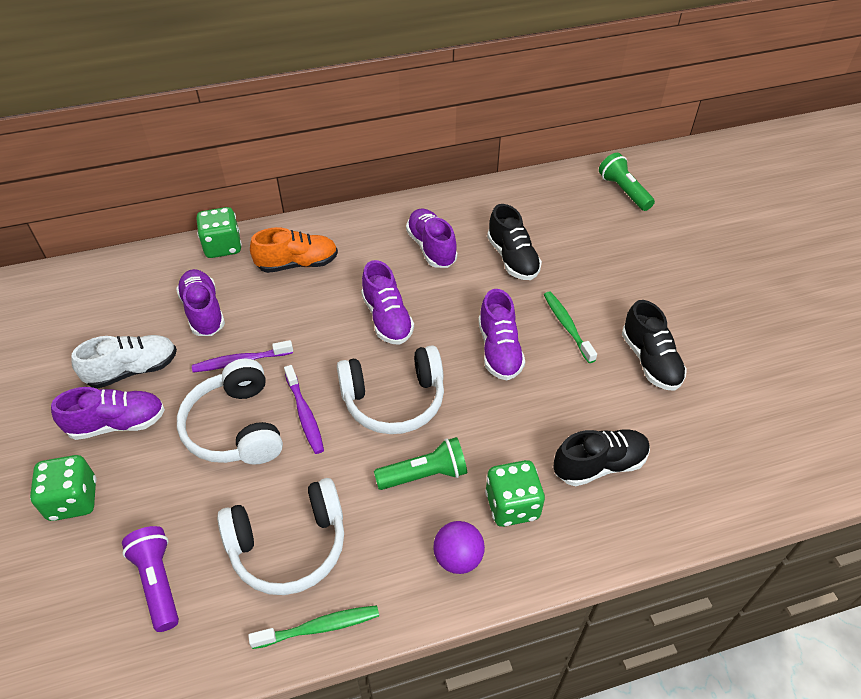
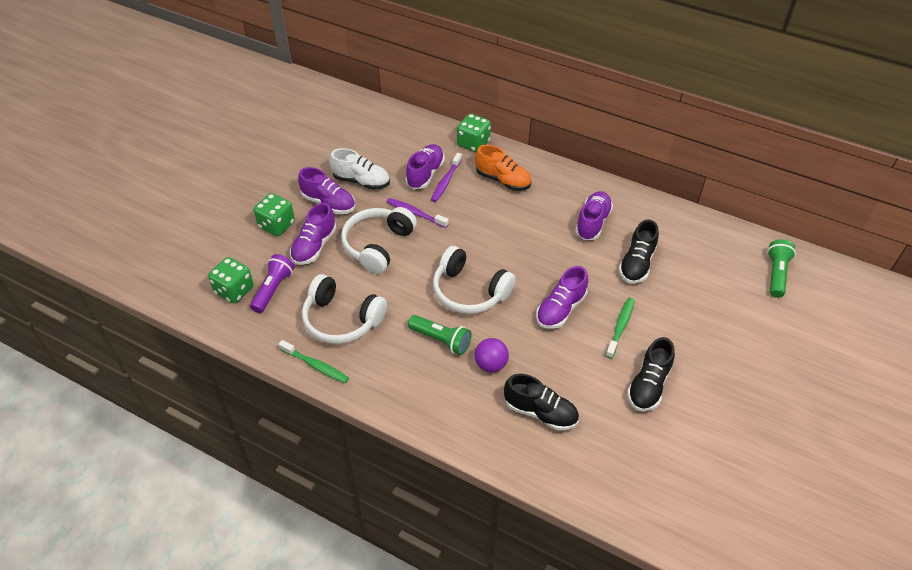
camera: 45 degrees right, 0 degrees up
(305, 414) = (416, 264): purple toothbrush -> purple toothbrush (446, 181)
(387, 318) = (517, 245): purple shoe -> purple shoe (314, 246)
(458, 558) = (410, 391): purple ball -> purple ball (491, 364)
(512, 505) = (467, 391): green dice -> green dice (234, 290)

